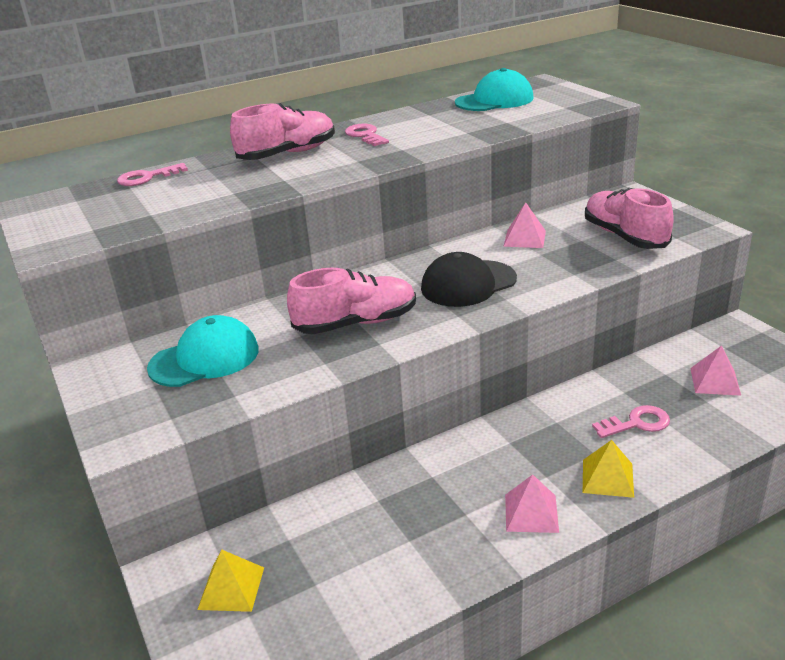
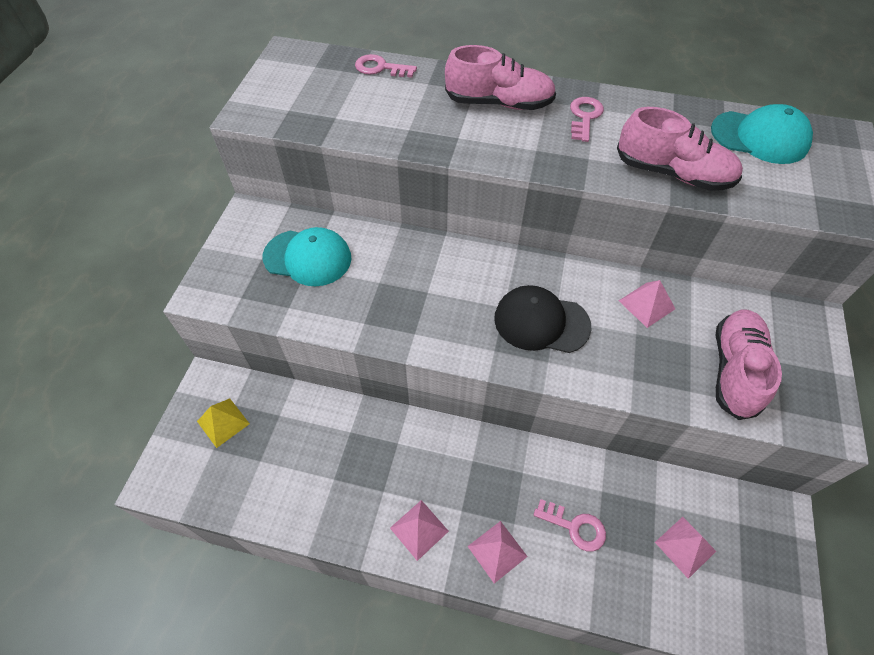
camera: 40 degrees right, 25 degrees up
(356, 323) = (423, 300): pink shoe -> pink shoe (672, 173)
(607, 478) = (497, 551): yellow pyramid -> pink pyramid

